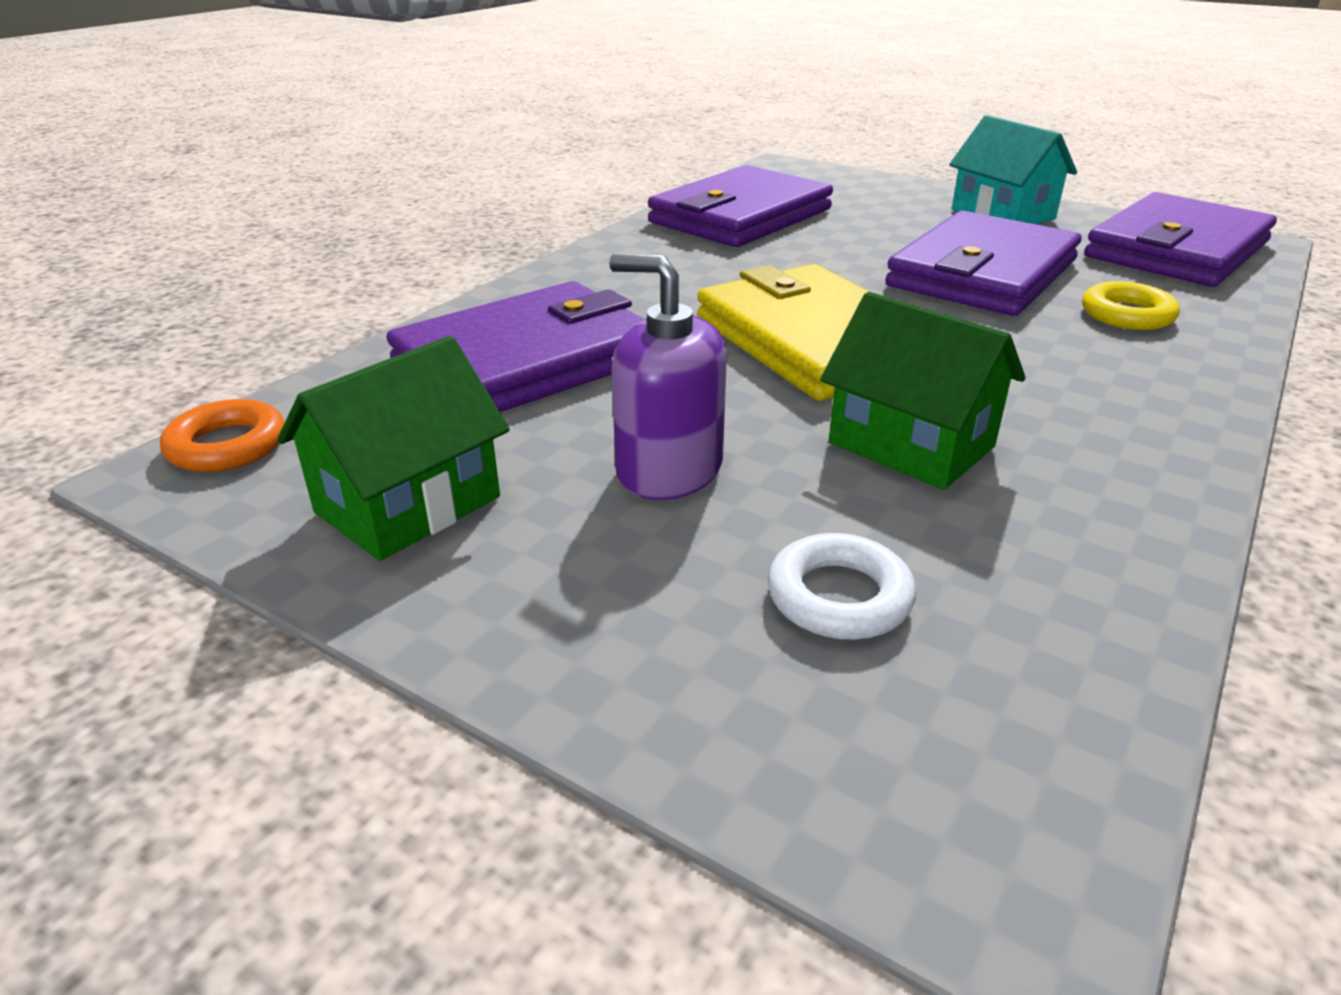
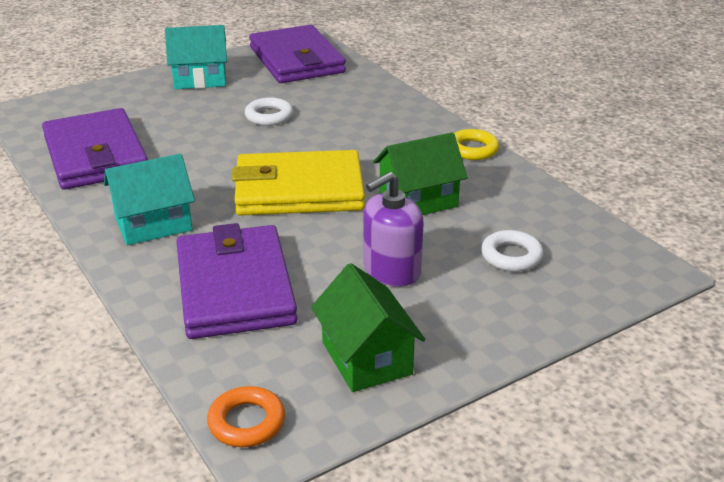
camera: 65 degrees left, 0 degrees up
(627, 280) = (153, 224): none -> turquoise house
(982, 273) = (269, 116): purple wallet -> white ring
(1127, 315) = (350, 103): yellow ring -> yellow ring (472, 149)

